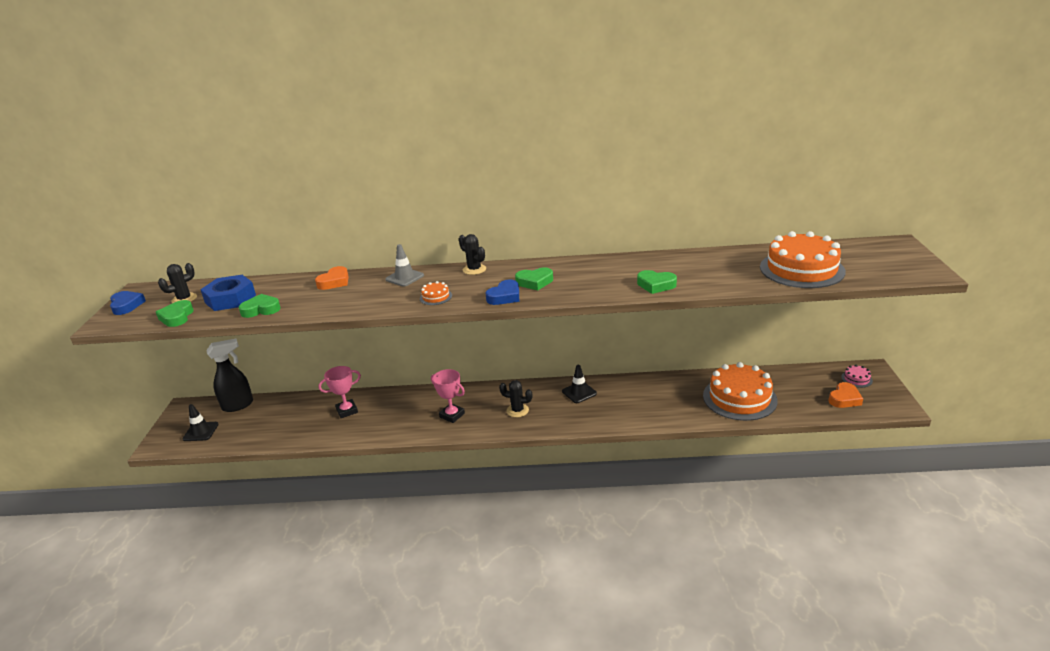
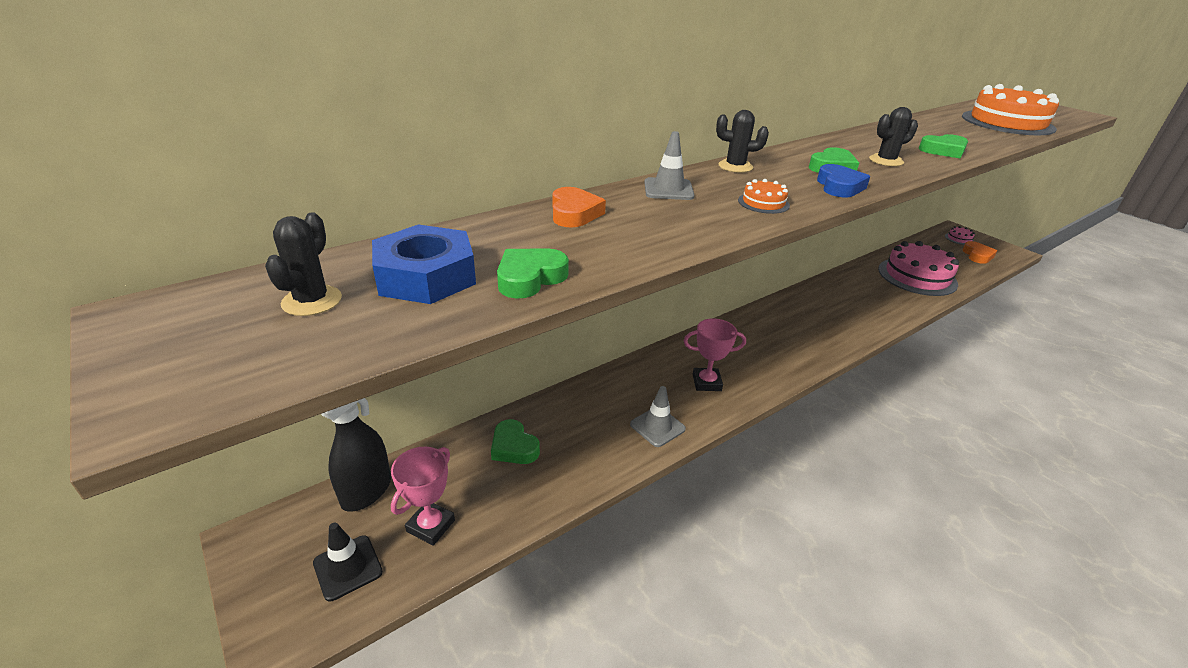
camera: 40 degrees left, 5 degrees up
(126, 305) = (158, 351): blue heart -> none
(177, 317) = (360, 337): green heart -> green heart (514, 447)
(347, 411) = (565, 428): pink trophy -> pink trophy (431, 526)
(391, 427) = (657, 427): none -> grey traffic cone
(517, 410) = (765, 351): black cactus -> black cactus (886, 161)
(579, 392) = (792, 313): black traffic cone -> none
(739, 398) = (917, 276): orange cake -> pink cake

